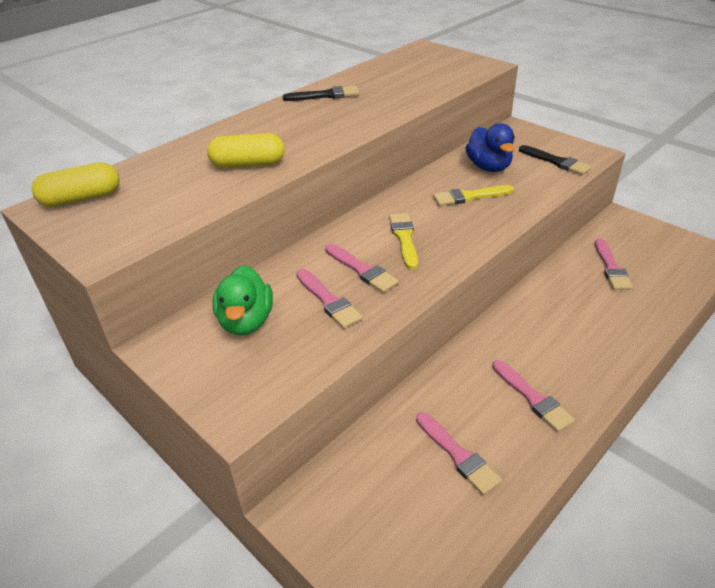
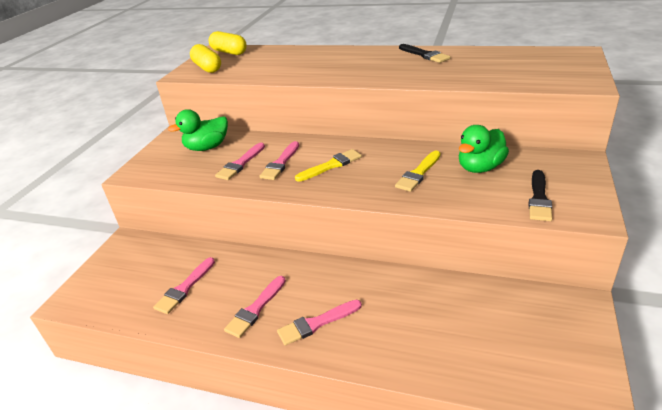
camera: 65 degrees right, 5 degrees down
(248, 164) = (299, 69): yellow capsule -> yellow capsule (207, 68)
(470, 196) = (418, 173): yellow brush -> yellow brush turned 105 degrees counterclockwise
(489, 167) = (480, 167): blue duck -> green duck
(611, 267) = (474, 316): pink brush -> pink brush (317, 323)

